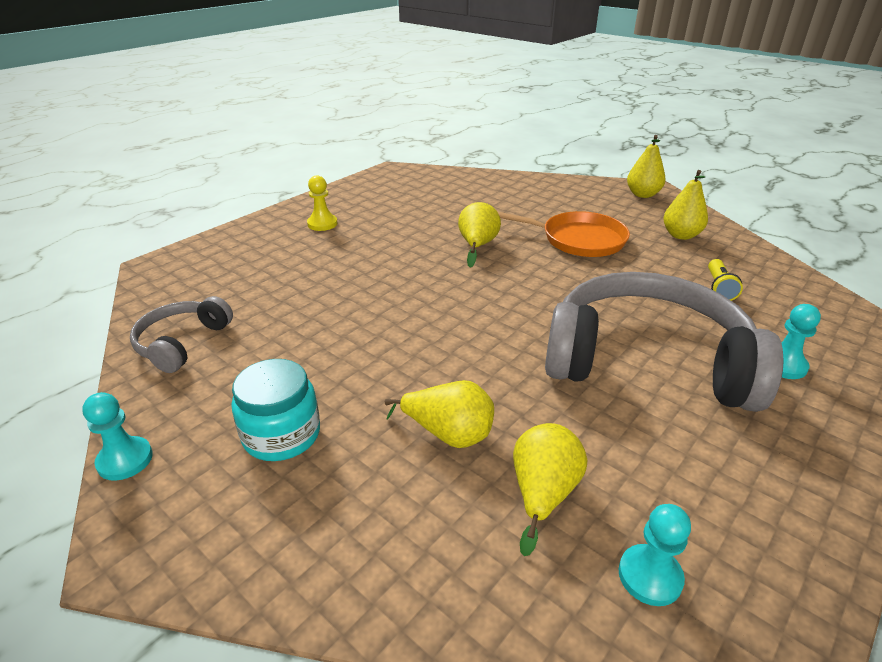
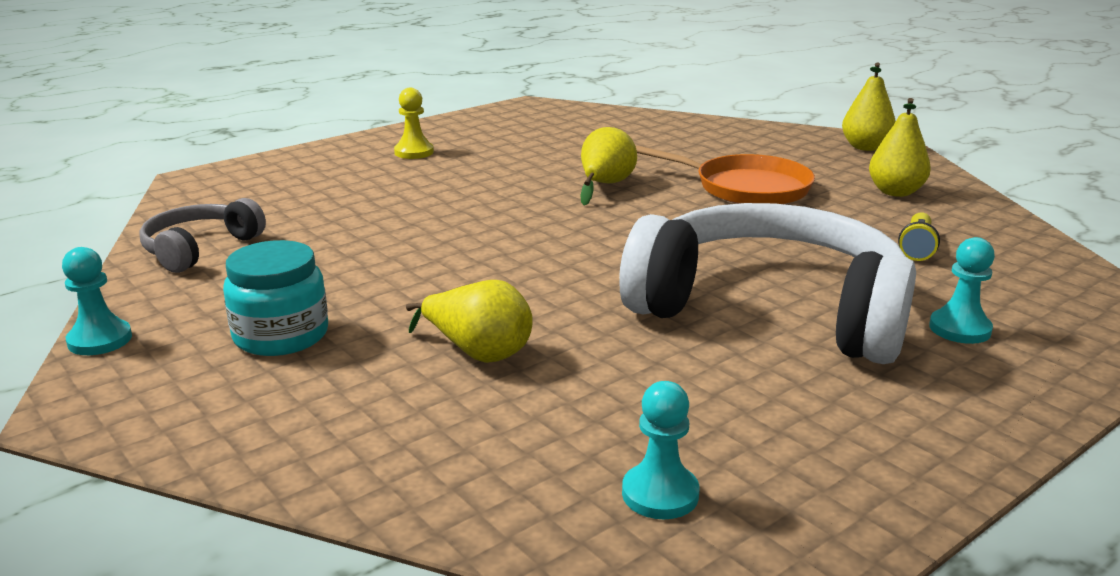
camera: 10 degrees right, 10 degrees down
(543, 493) = (567, 413): yellow pear -> none
(647, 361) = (771, 310): grey headphones -> white headphones

